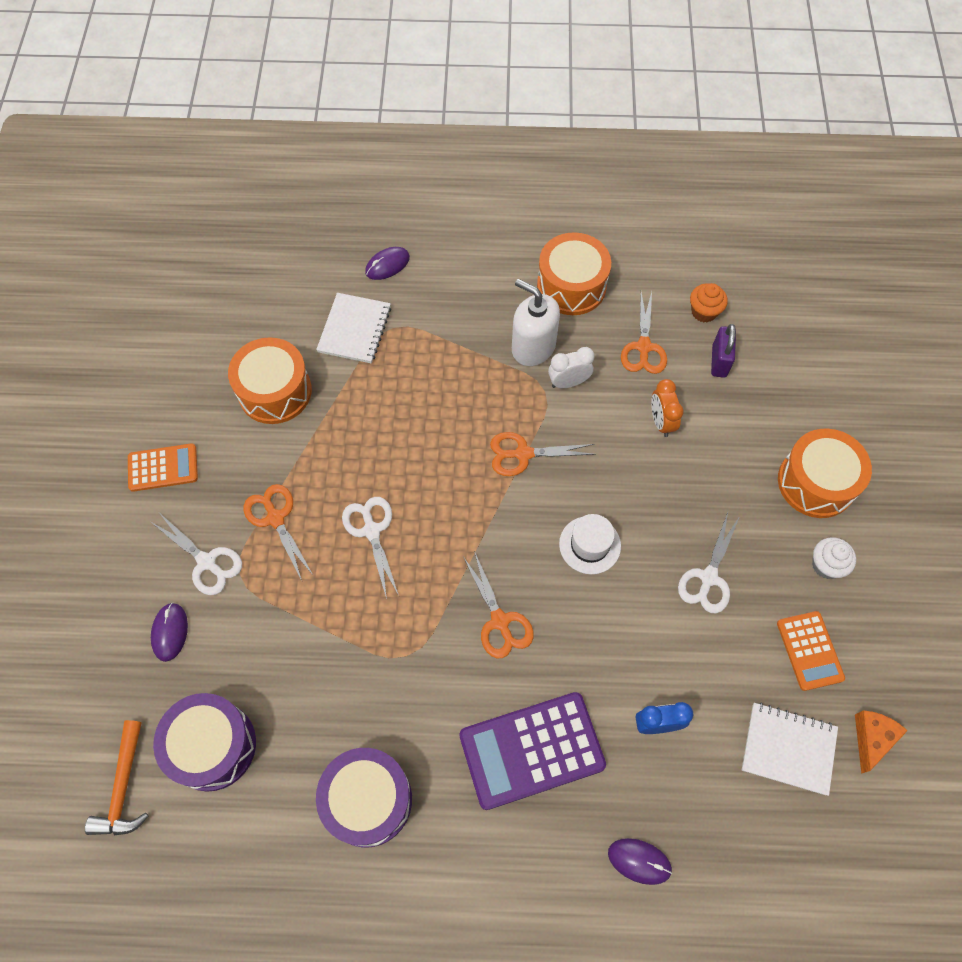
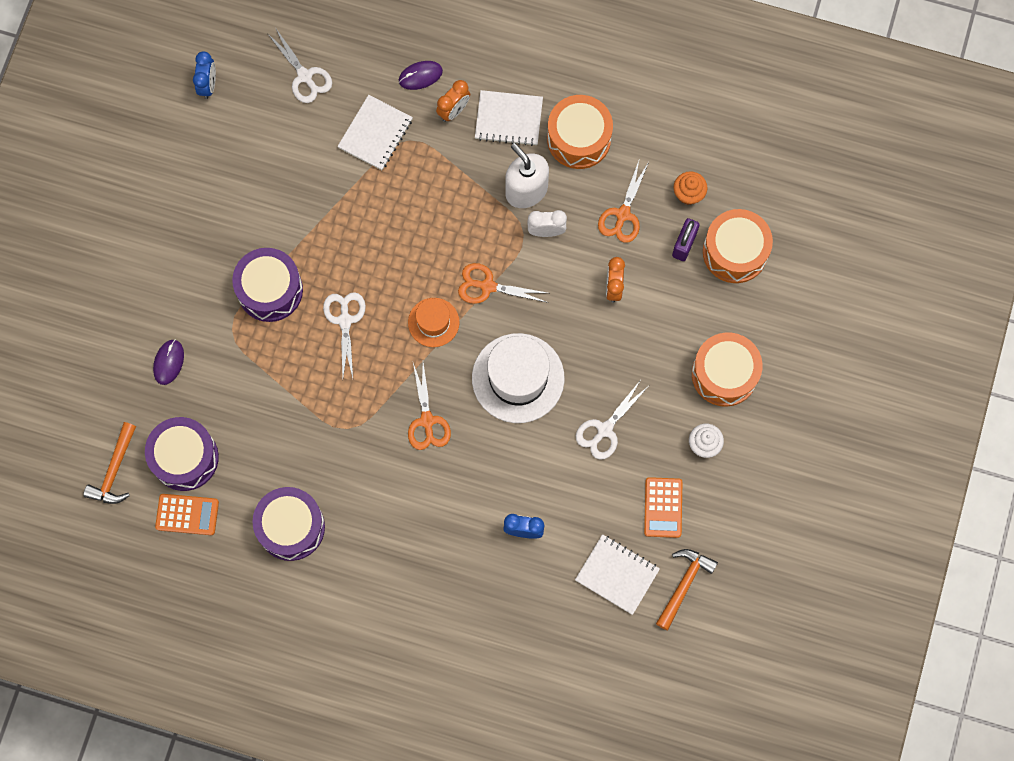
camera: 15 degrees right, 10 degrees up
(160, 323) = (208, 85): none -> blue clock
(163, 468) = (187, 222): orange calculator -> orange calculator (187, 514)
(206, 562) = (207, 312): white scissors -> white scissors (304, 76)
(275, 391) = (293, 176): orange drum -> orange drum (735, 252)
(275, 518) = (270, 290): orange scissors -> purple drum
(432, 289) = (454, 111): none -> orange clock
(474, 507) = (433, 322): none -> orange hat
(492, 284) = (508, 119): none -> white notebook
(531, 750) = (422, 524): purple calculator -> none
(590, 545) = (518, 378): white hat -> white hat, size x1.79
(639, 861) = (477, 622): purple mouse -> none
(871, 738) = (684, 584): orange cheese -> orange hammer

